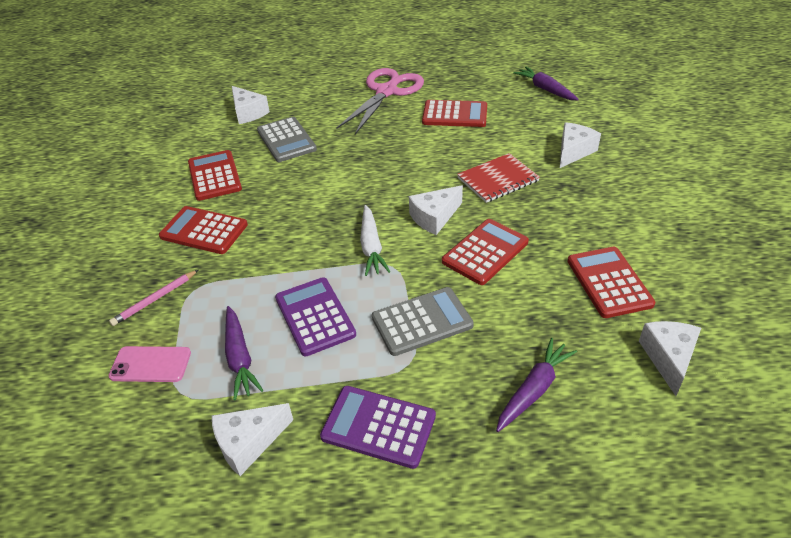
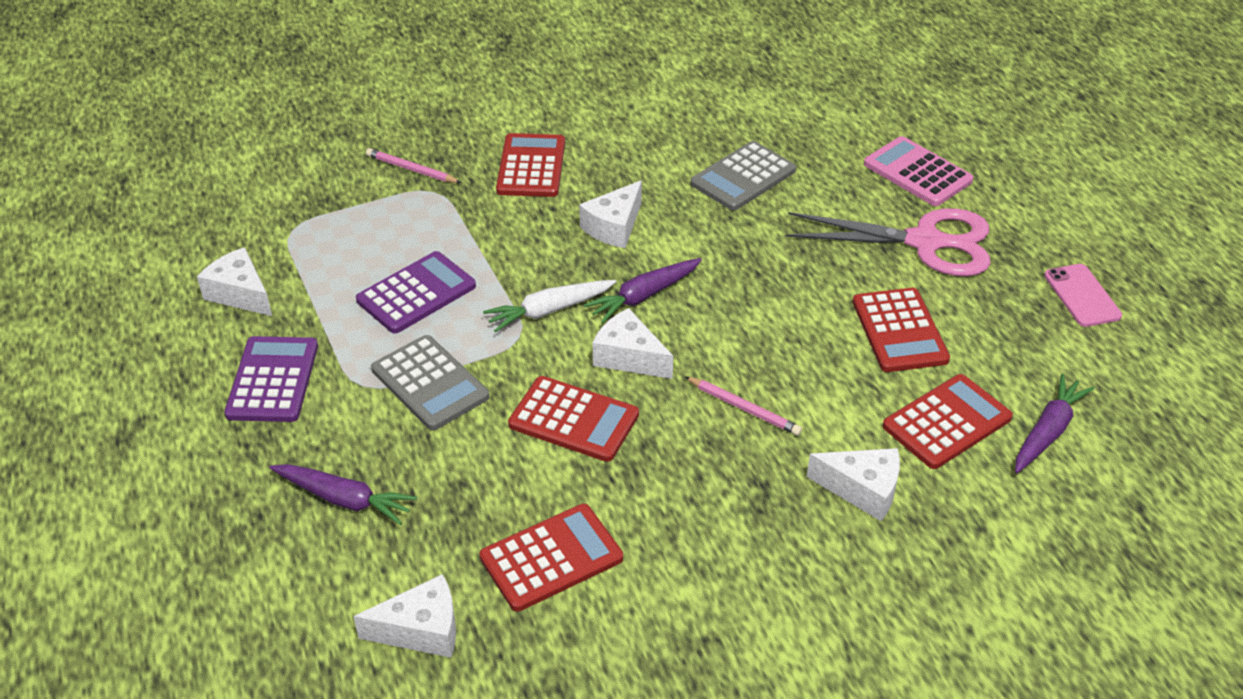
camera: 70 degrees right, 0 degrees up
(150, 364) = (323, 198): pink phone -> pink phone (1082, 296)
(214, 176) = (637, 141): red calculator -> red calculator (946, 422)
(240, 358) = (344, 255): purple carrot -> purple carrot (644, 296)
(248, 113) = (791, 124): white cheese -> white cheese (614, 227)
(326, 81) = (917, 172): none -> pink calculator
(497, 179) = (744, 408): red notebook -> pink pencil

